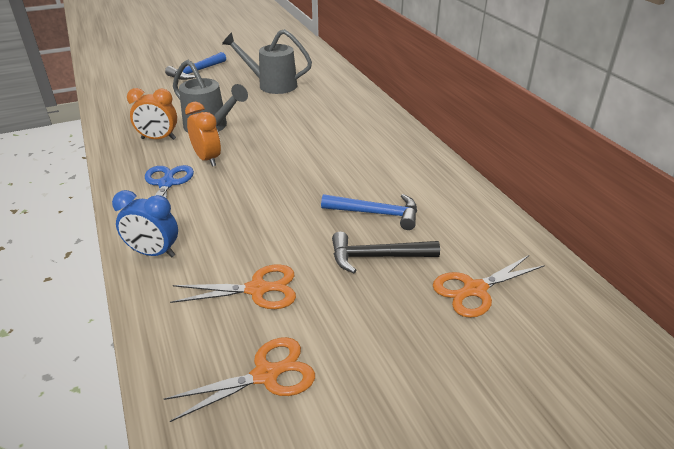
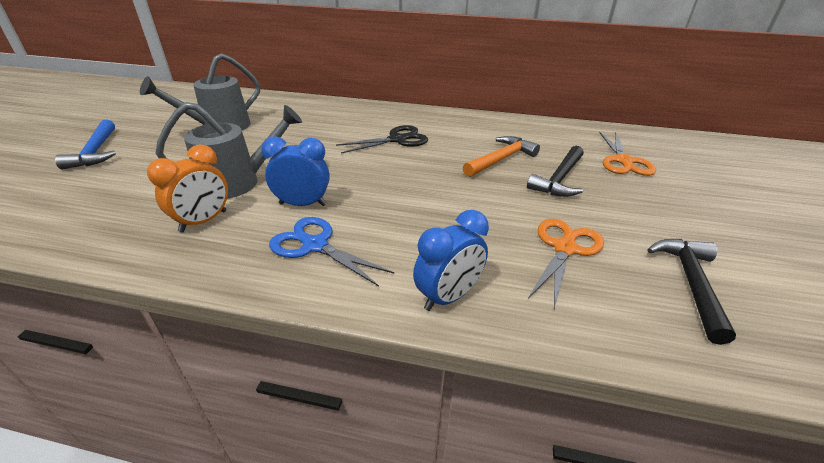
camera: 55 degrees left, 0 degrees up
(207, 159) = (303, 204): orange clock -> blue clock
(266, 375) = (691, 283): orange scissors -> black hammer
(345, 153) = (397, 140): none -> black scissors
(376, 213) = (501, 159): blue hammer -> orange hammer

